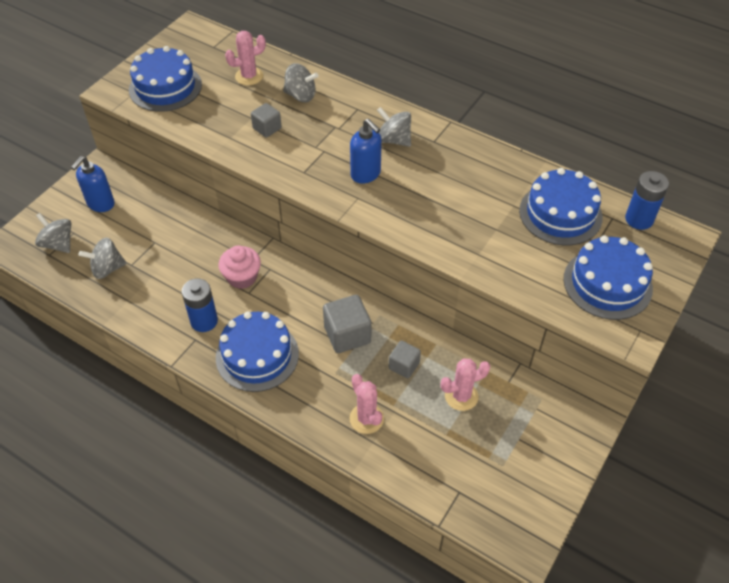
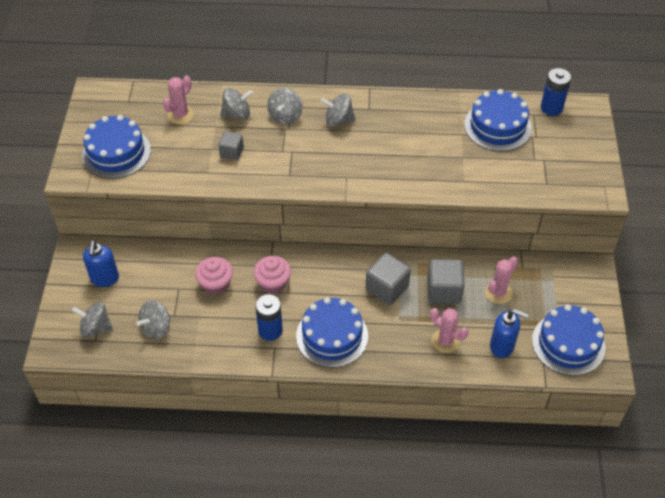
camera: 30 degrees left, 0 degrees up
(190, 253) = (216, 284): none -> pink cupcake
(345, 115) = (285, 116): none -> grey spinning top
(366, 174) = (338, 156): blue soap dispenser -> blue soap dispenser (502, 346)
(404, 365) = (444, 291): grey cube -> grey cube, size x1.64
(607, 283) = (562, 163): blue cake -> blue cake (568, 343)

